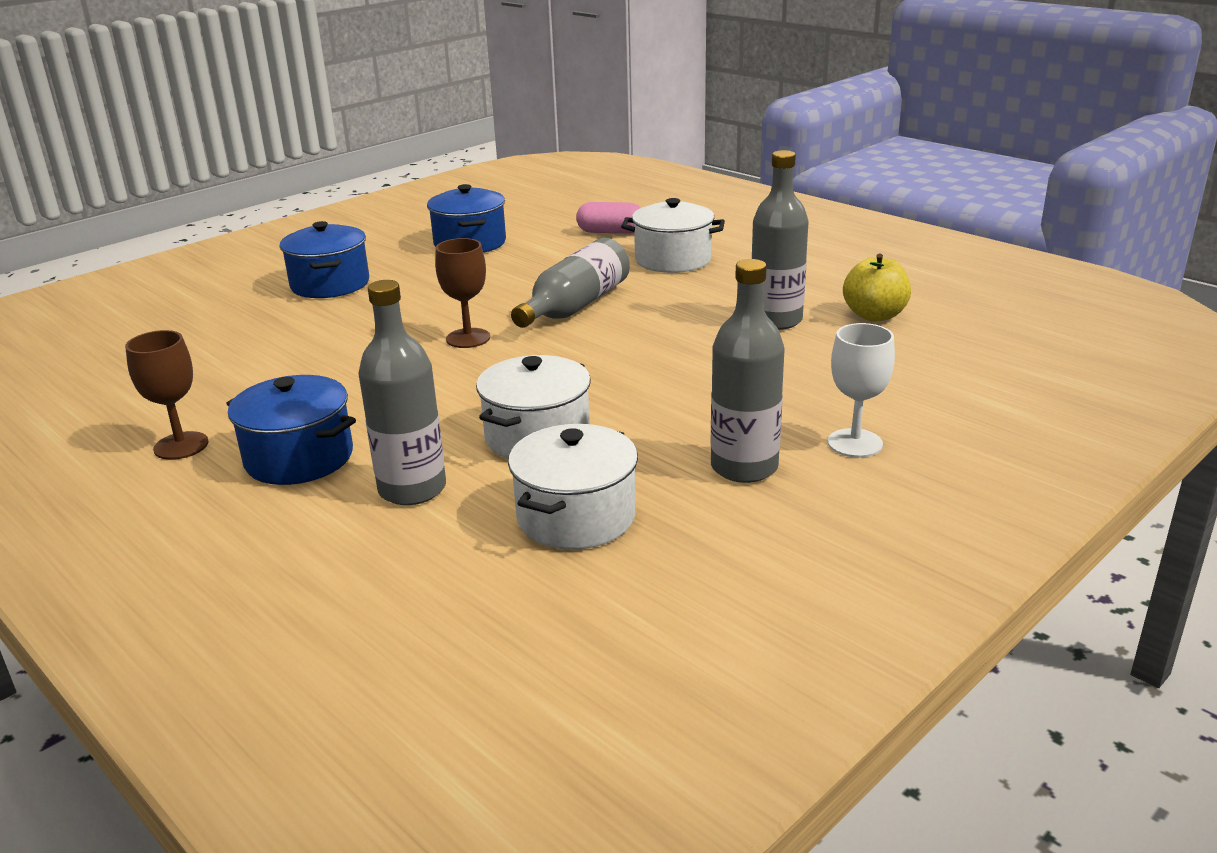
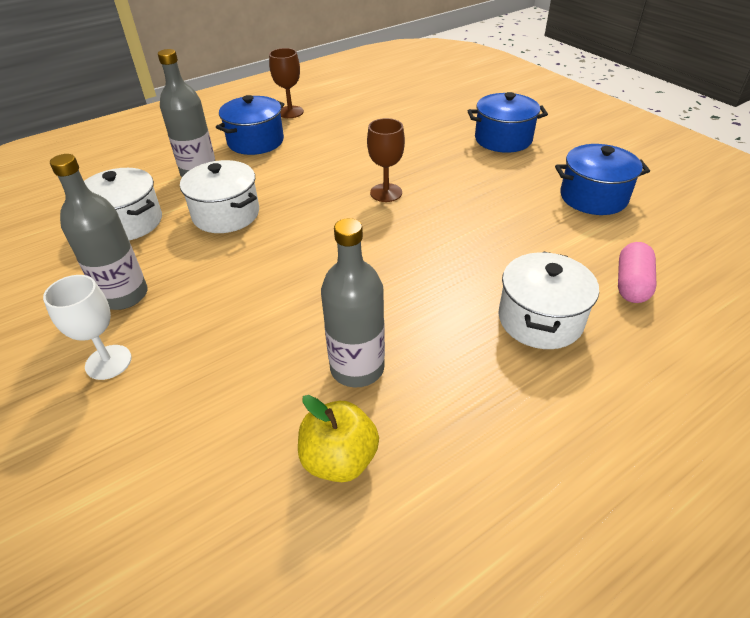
camera: 100 degrees right, 15 degrees up
(575, 306) = (431, 245): grey bottle -> none

